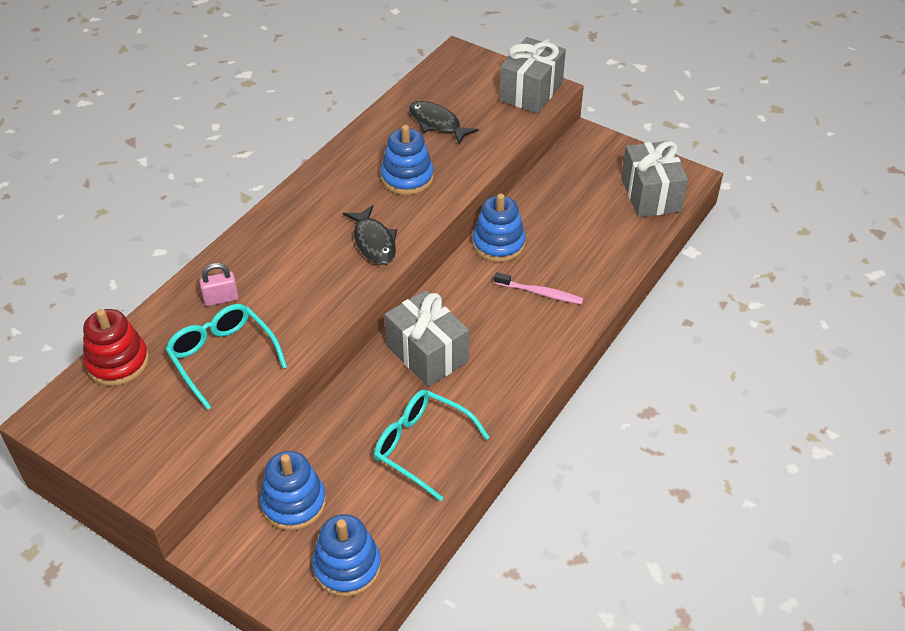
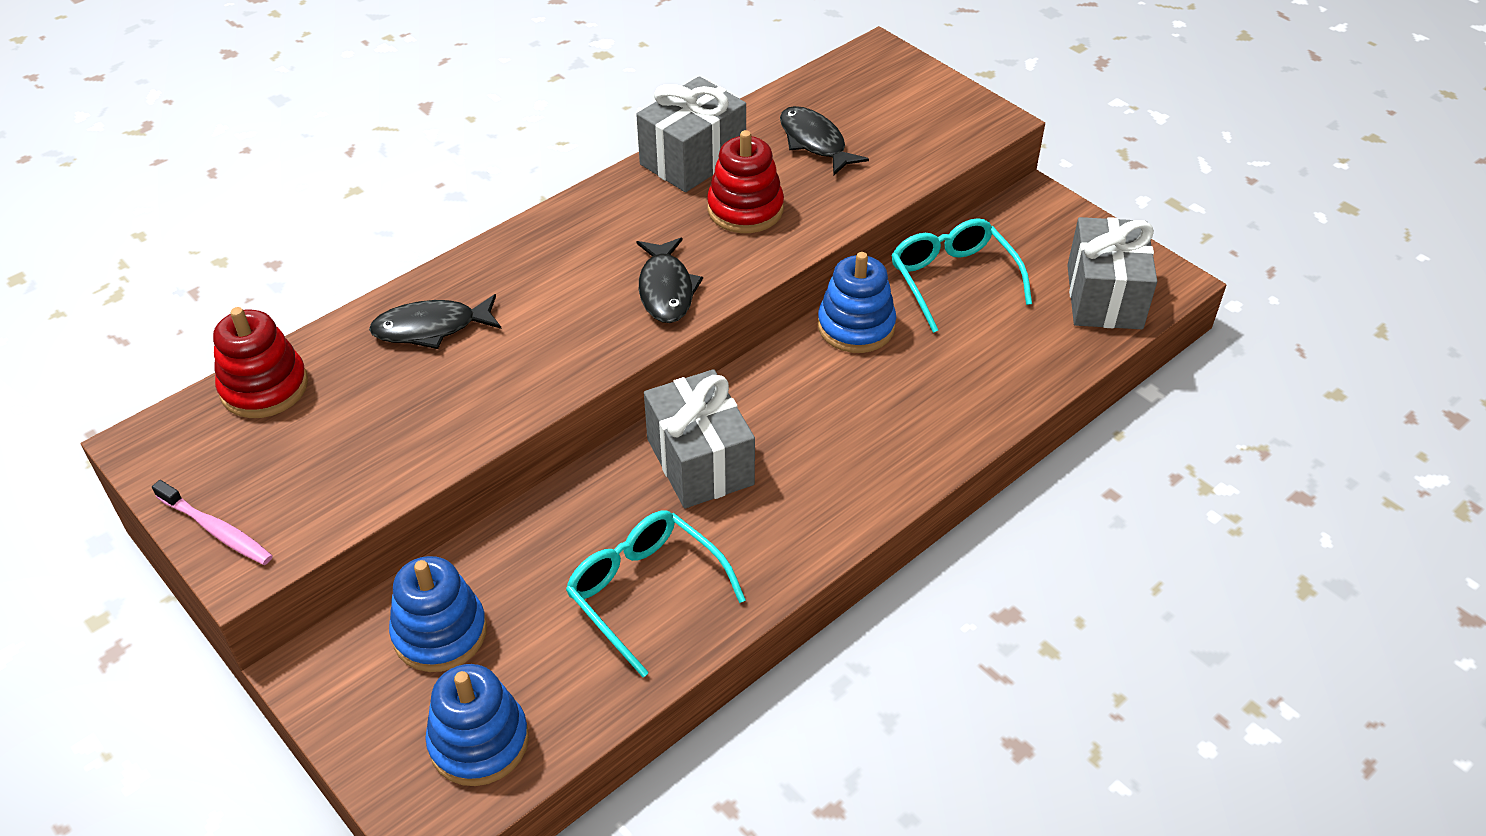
camera: 15 degrees right, 0 degrees up
(221, 299) = (431, 328): pink padlock -> black fish
(223, 357) = (402, 409): turquoise glasses -> turquoise glasses (953, 280)
(407, 178) = (745, 209): blue stacking toy -> red stacking toy
(531, 92) = (964, 119): grey gift -> grey gift (693, 159)
(540, 293) = (892, 407): pink toothbrush -> pink toothbrush (217, 530)

